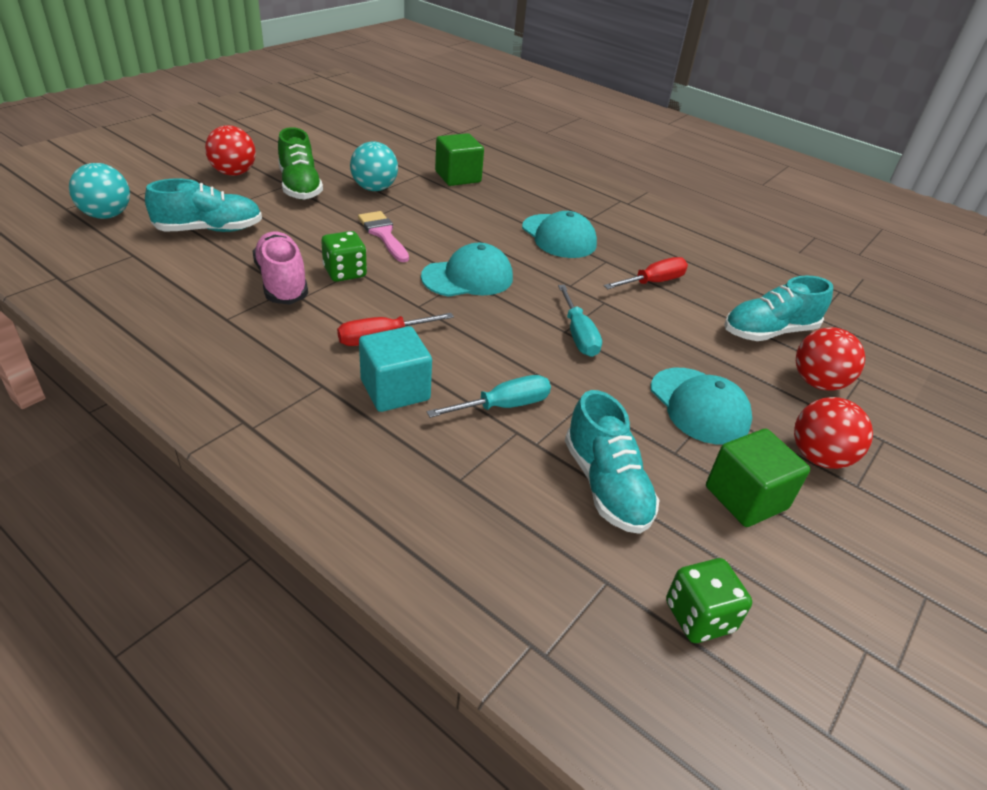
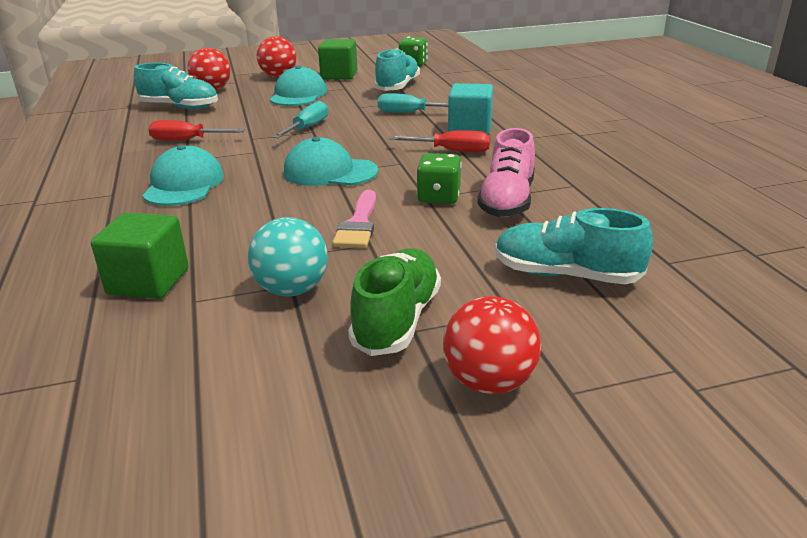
camera: 140 degrees left, 10 degrees down
(107, 215) = (718, 333): turquoise ball -> none

